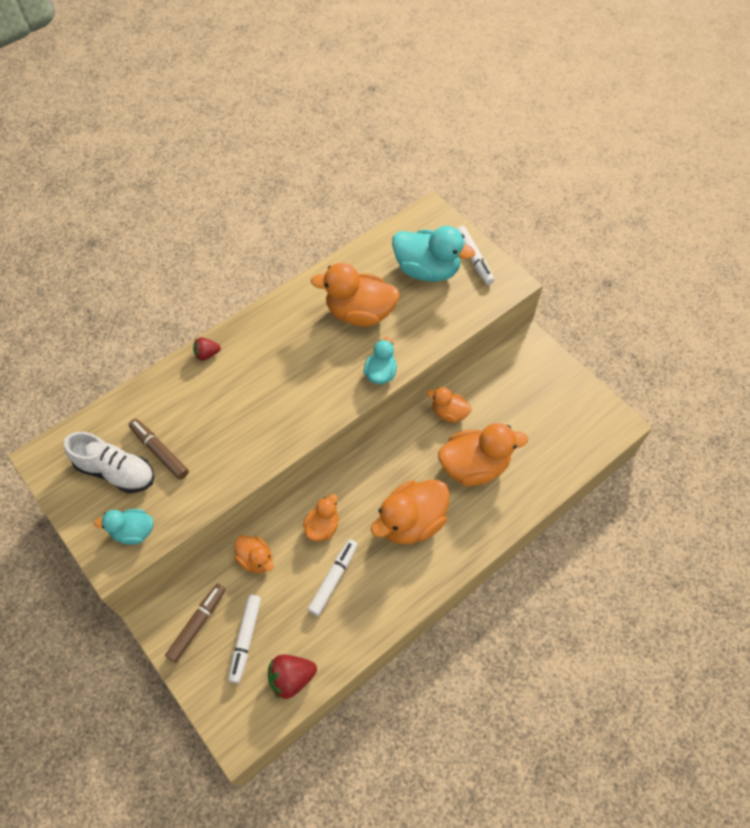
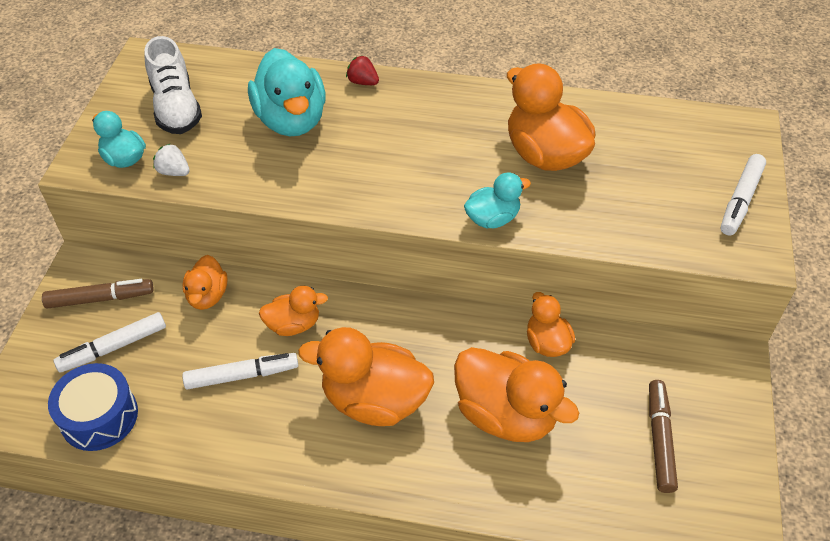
camera: 50 degrees right, 10 degrees down
(159, 451) = (225, 120): brown marker -> brown marker (660, 439)
(176, 510) = (174, 172): none -> white strawberry
(291, 678) = (99, 416): red strawberry -> blue drum
(427, 270) = (670, 171): turquoise duck -> turquoise duck (291, 120)

